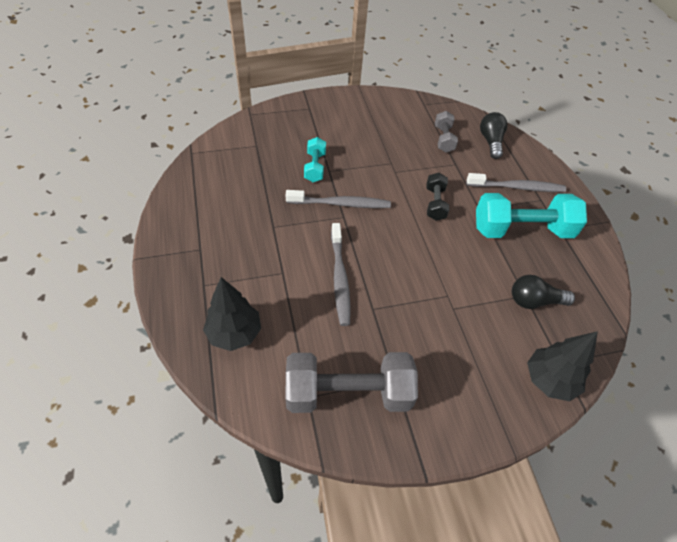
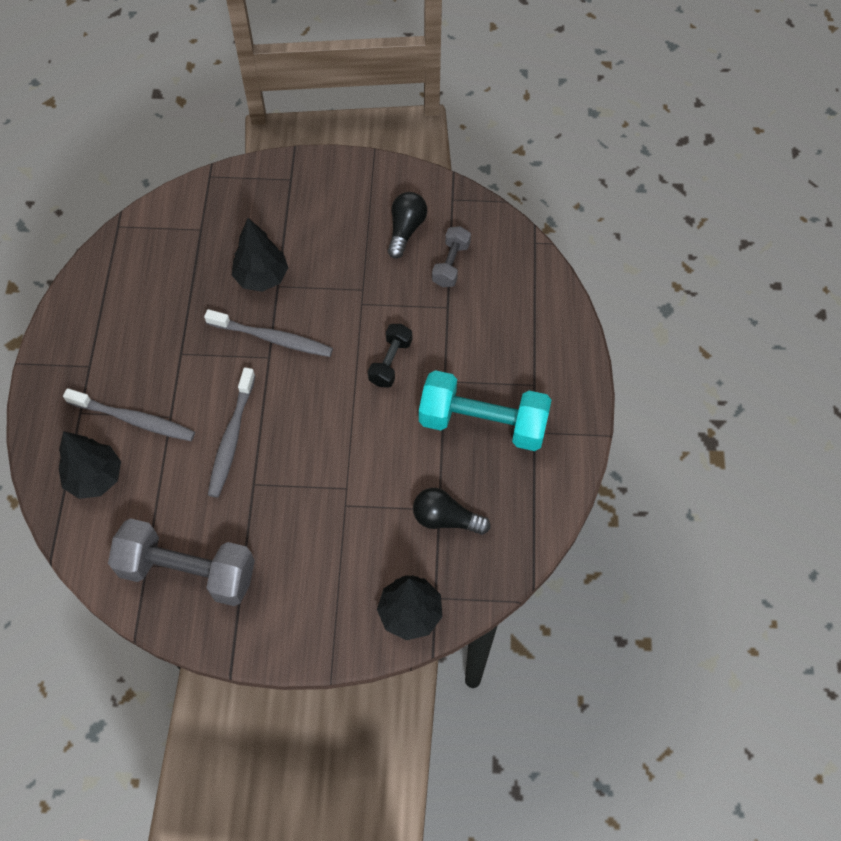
camera: 20 degrees right, 10 degrees up
(315, 167) = (261, 277): turquoise dumbbell -> black tree
(491, 142) = (514, 281): black light bulb -> black light bulb (406, 230)
(517, 187) = (512, 360): grey toothbrush -> grey toothbrush (134, 419)

